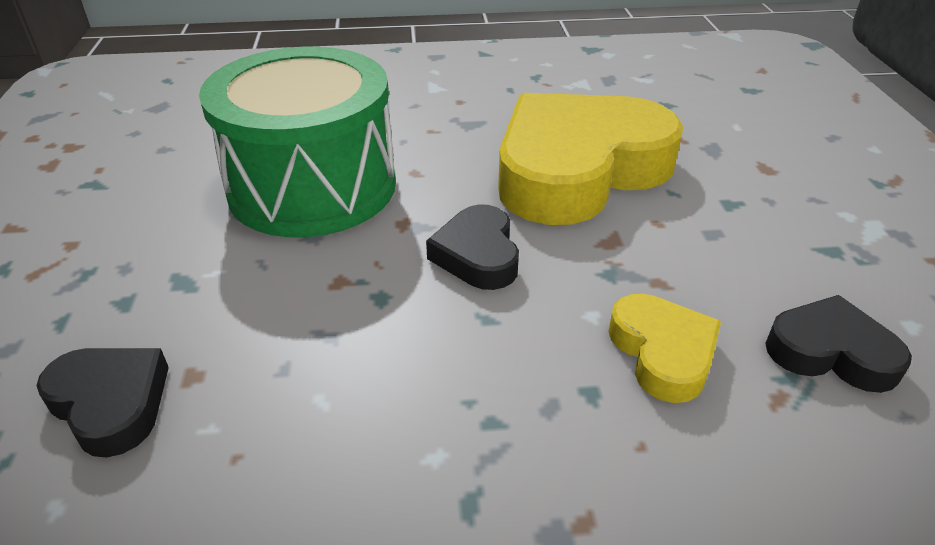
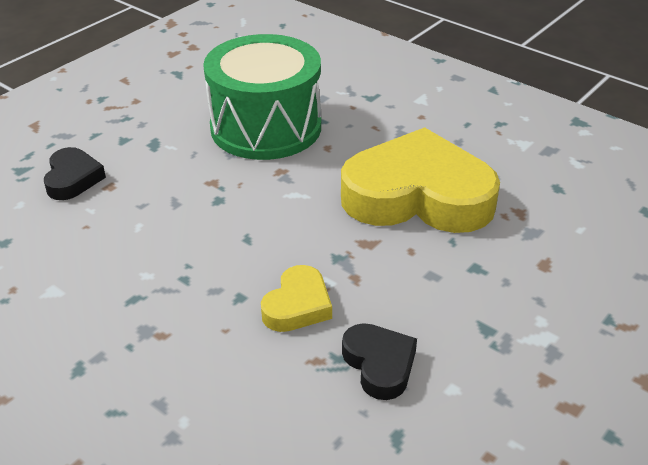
camera: 45 degrees right, 0 degrees up
(477, 255) = (289, 208): black heart -> none

